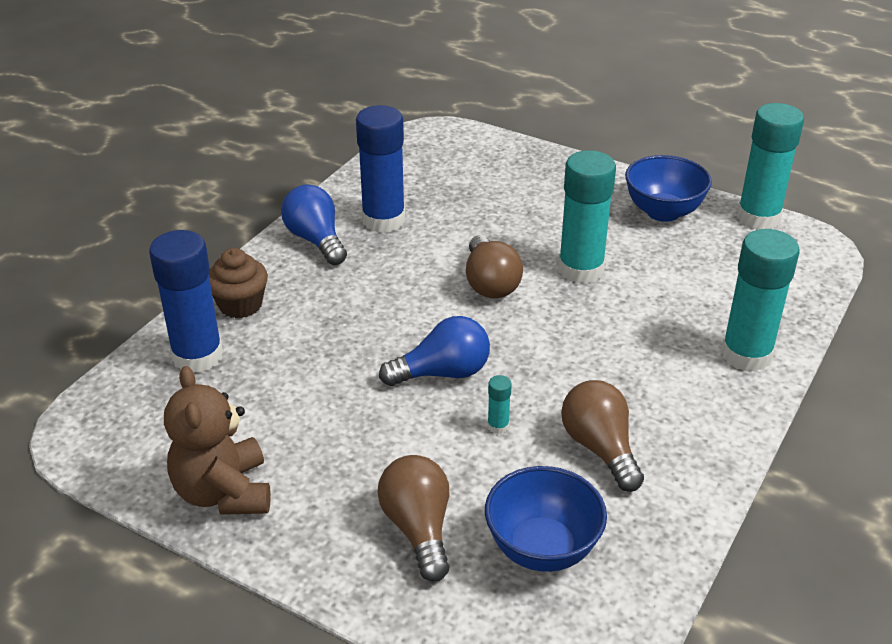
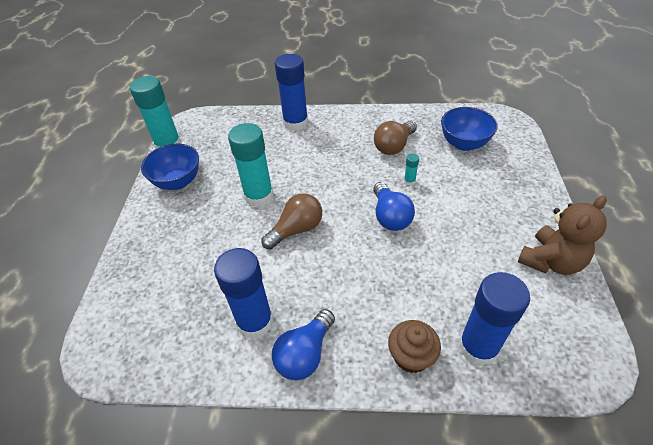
camera: 115 degrees left, 10 degrees up
(418, 529) = (493, 181): brown light bulb -> none
(442, 373) = (390, 216): blue light bulb -> blue light bulb turned 150 degrees counterclockwise
(746, 355) = (295, 123): turquoise glue stick -> blue glue stick

